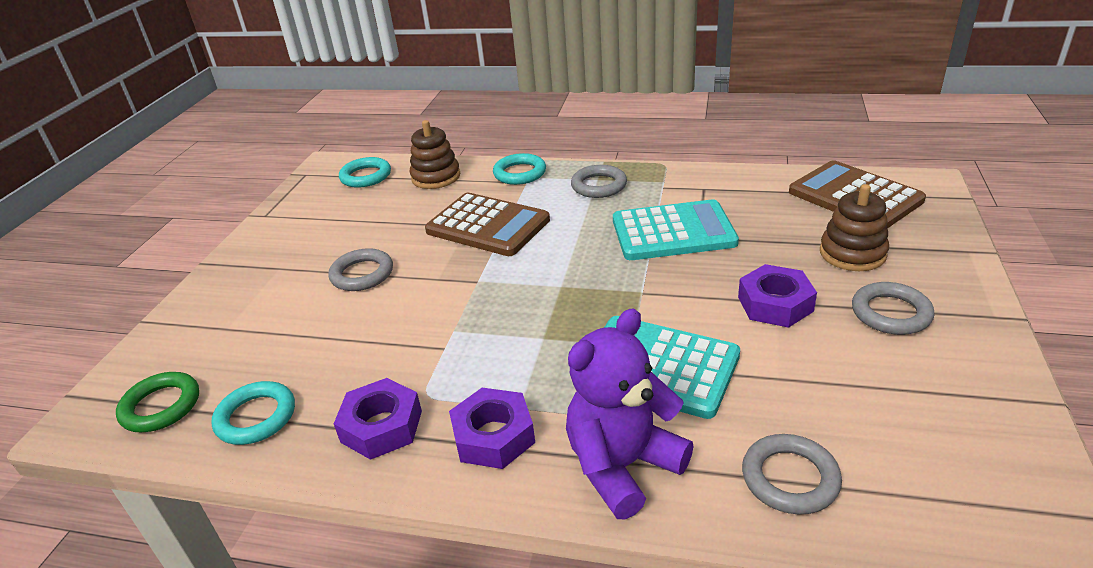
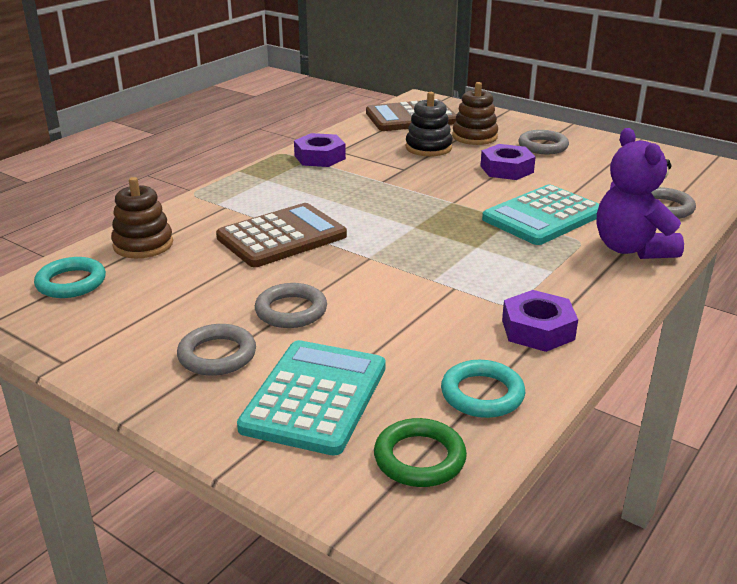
camera: 70 degrees left, 5 degrees down
(493, 436) = (577, 285): purple nut -> purple nut (319, 157)
(520, 173) = (204, 206): turquoise ring -> none
(599, 185) = (279, 181): grey ring -> grey ring (217, 355)
(673, 232) = (387, 174): turquoise calculator -> turquoise calculator (315, 397)
(776, 234) = (428, 148): none -> black stacking toy

